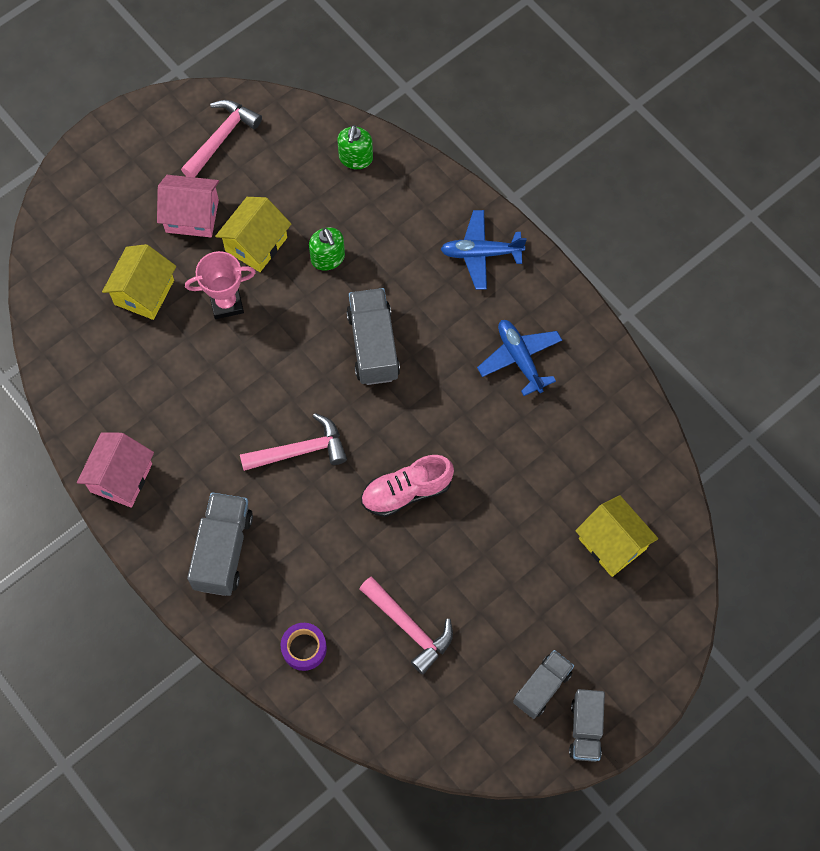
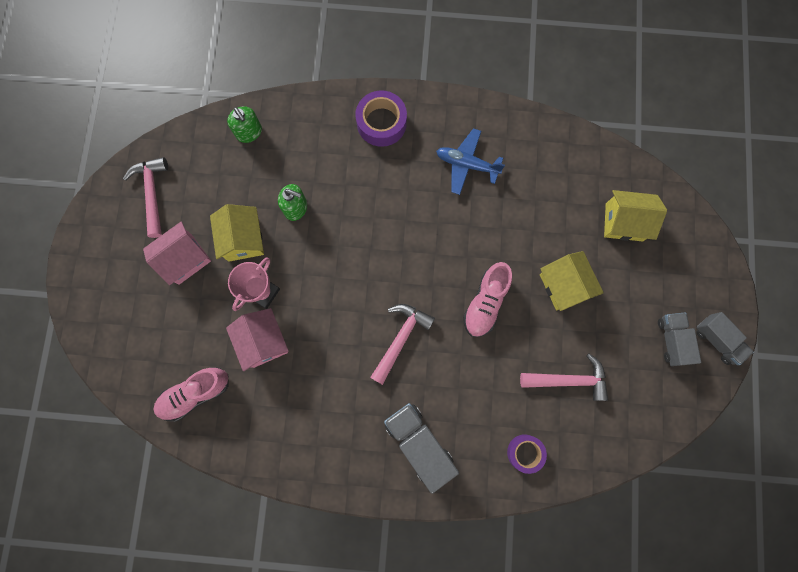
camera: 45 degrees left, 10 degrees up
(87, 333) = (195, 394): none -> pink shoe
(121, 477) = (312, 461): pink house -> pink house (263, 341)
(144, 292) = (205, 334): yellow house -> yellow house (564, 285)
(373, 345) = (377, 235): grey truck -> none
(481, 253) = (381, 123): blue plane -> purple tape

